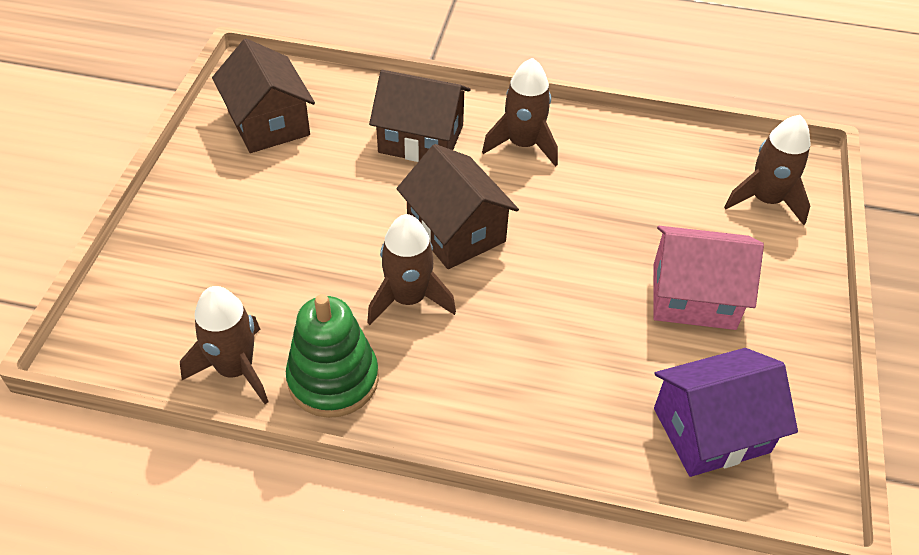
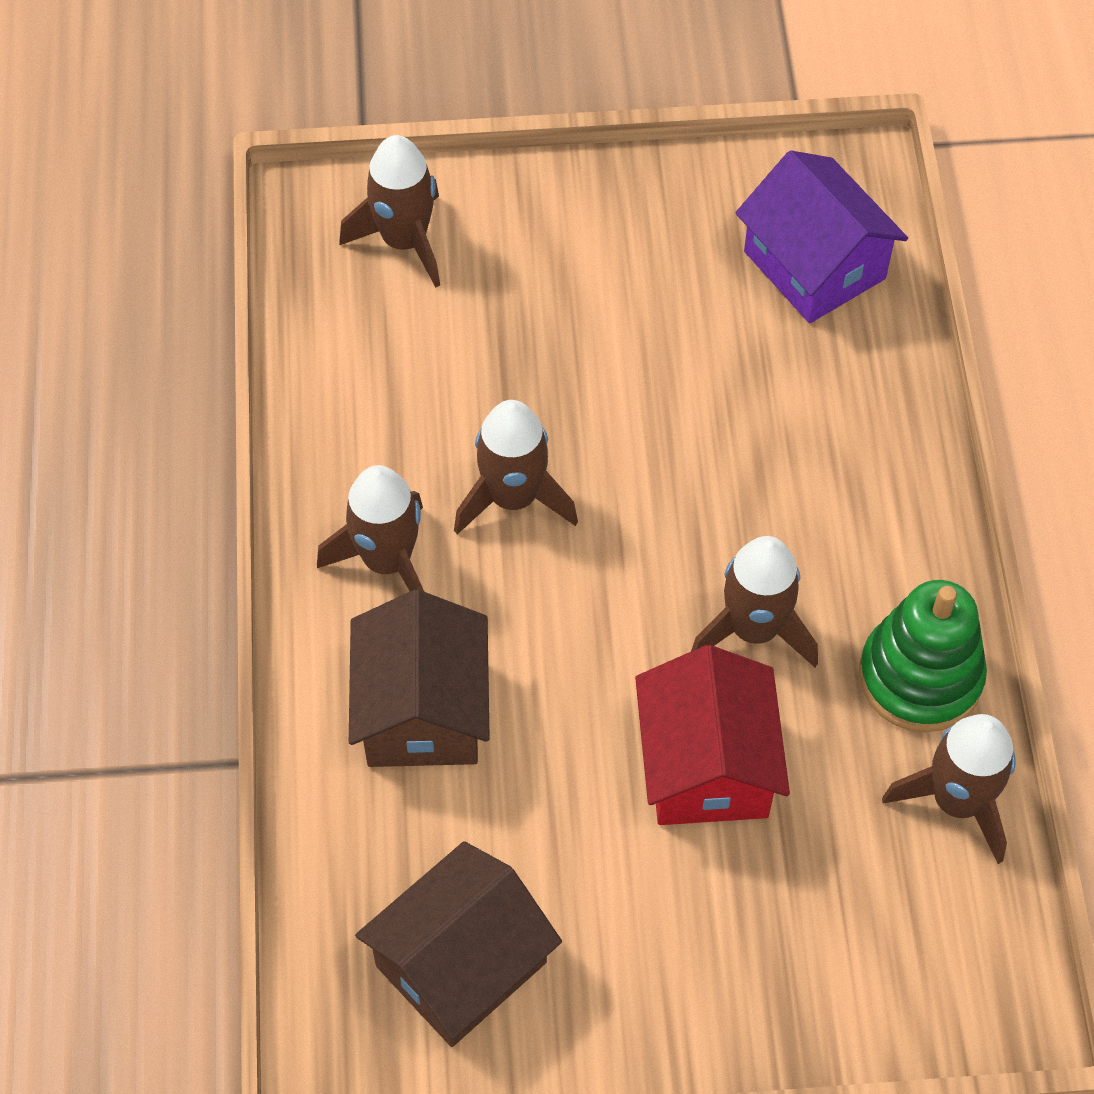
camera: 105 degrees left, 10 degrees up
(327, 249) = (706, 765): none -> red house
(456, 231) = (605, 605): brown house -> none
(549, 207) = (513, 497): none -> brown rocket
(693, 296) = (617, 304): pink house -> none

